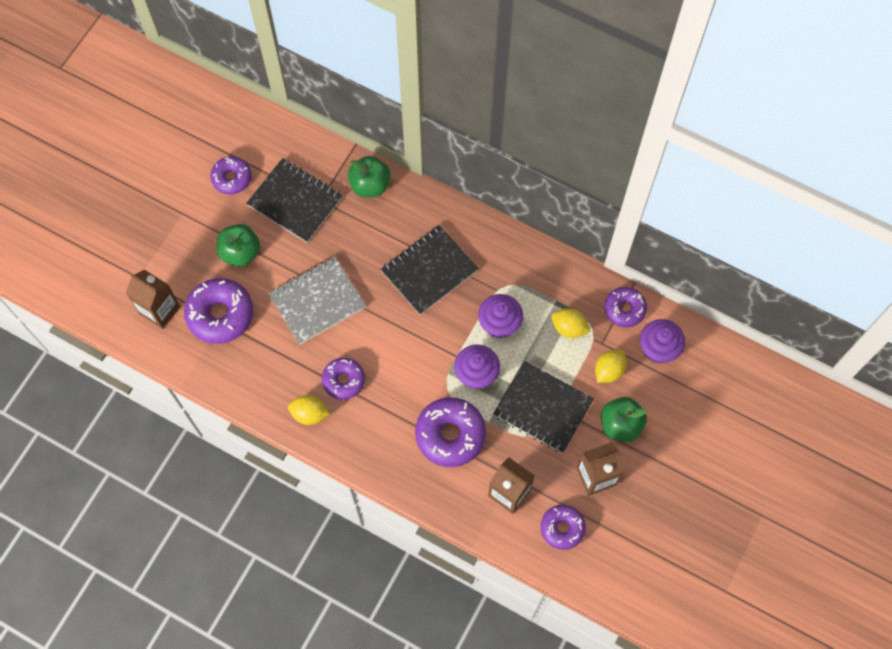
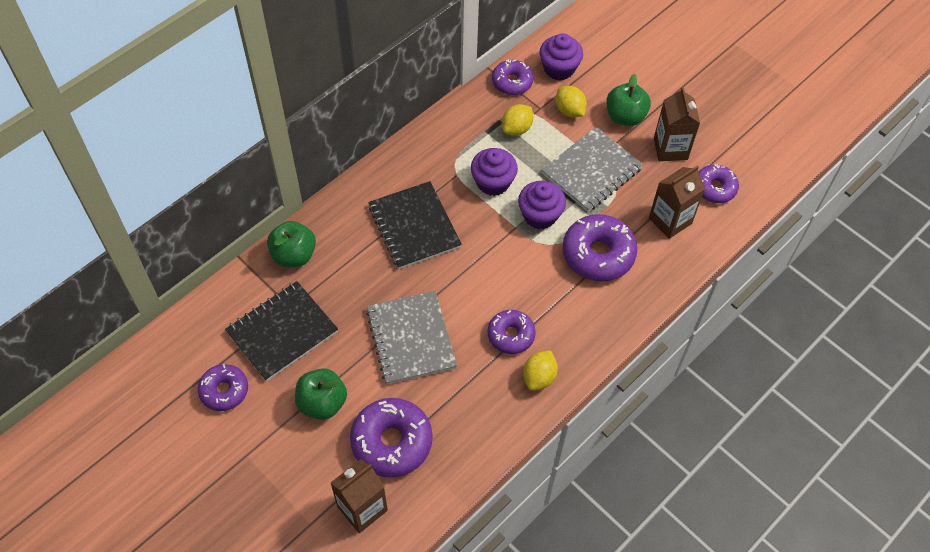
camera: 75 degrees left, 10 degrees down
(542, 408) = (591, 171): black notebook -> grey notebook

